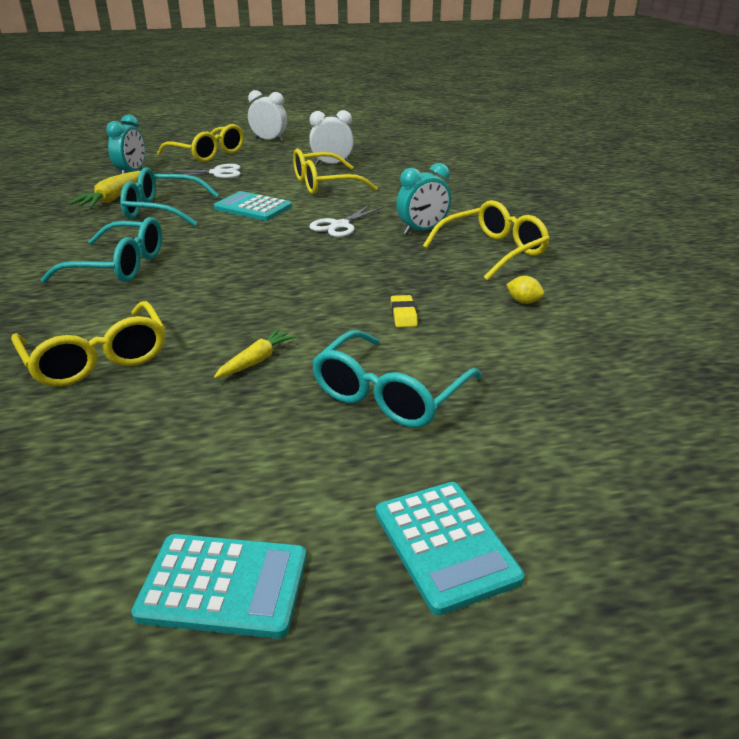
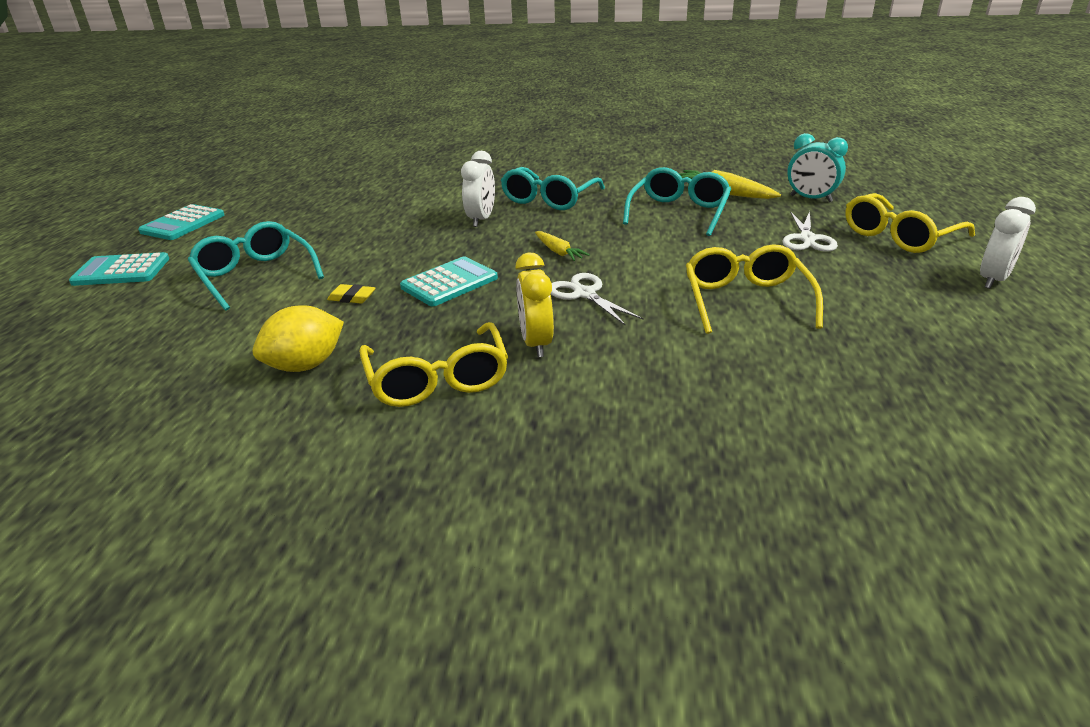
camera: 110 degrees right, 0 degrees up
(97, 359) = (407, 197): yellow glasses -> none
(253, 207) = (668, 252): turquoise calculator -> turquoise calculator (449, 283)
(256, 361) = (351, 238): yellow carrot -> yellow carrot (559, 252)
(332, 164) = (850, 317): white clock -> white clock (481, 219)
(422, 231) = (536, 343): turquoise clock -> yellow clock
(523, 302) = (305, 365): yellow lemon -> yellow lemon, size x2.06

